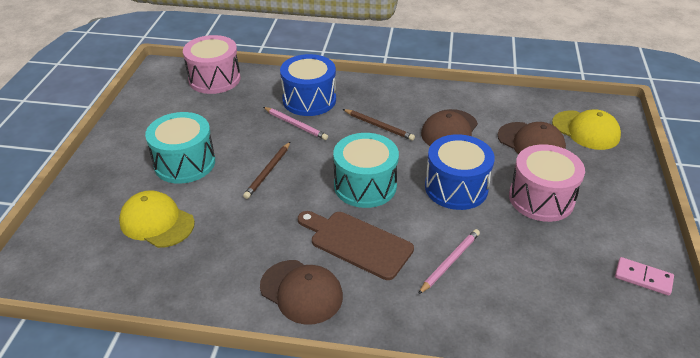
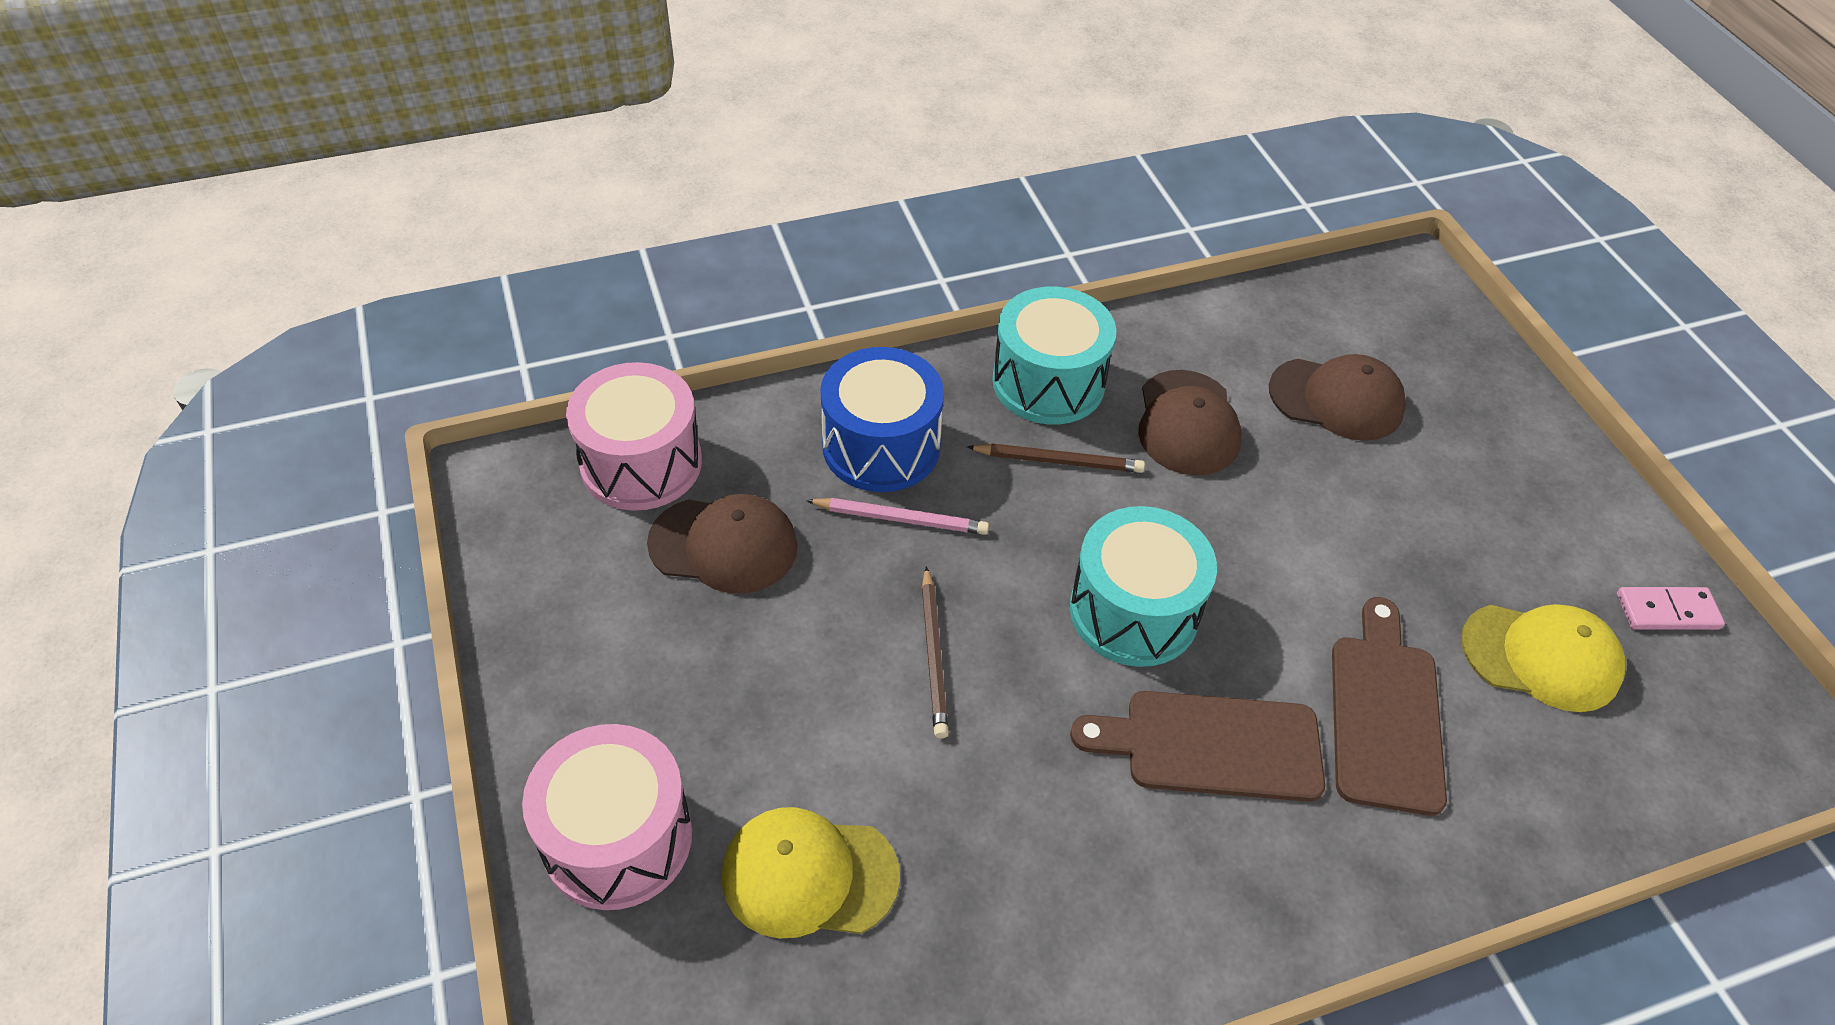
camera: 30 degrees left, 10 degrees up
(184, 163) = (750, 705): turquoise drum -> turquoise drum (1048, 382)
(301, 292) = (1196, 897): brown cap -> brown cap (724, 545)
(450, 262) = (1385, 714): pink pencil -> brown cutting board
(456, 187) = (1286, 549): blue drum -> none
(541, 198) = (1430, 515): pink drum -> pink drum (618, 838)
(586, 130) = (1400, 338): yellow cap -> yellow cap (1541, 657)

